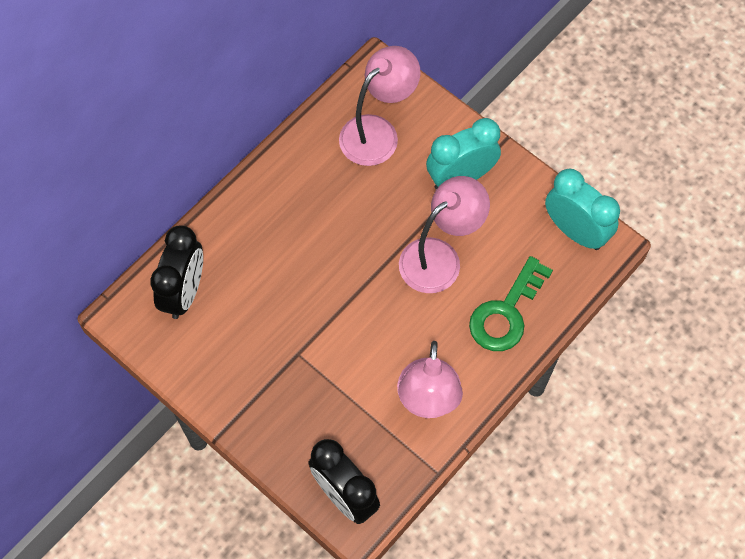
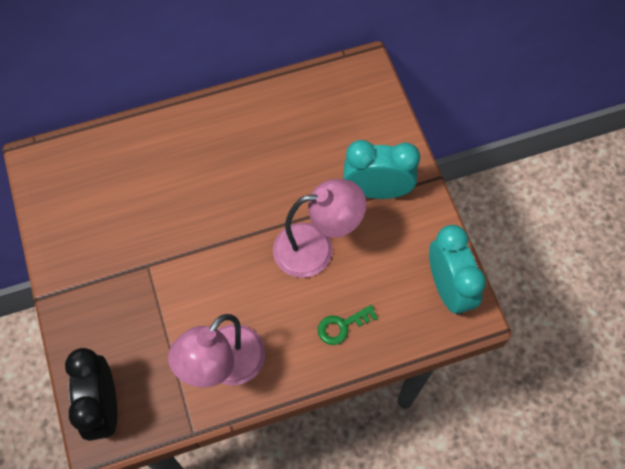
camera: 30 degrees right, 0 degrees up
(184, 292) = (94, 167): black clock -> none
(378, 132) = (332, 118): pink lamp -> none
(506, 312) = (342, 326): green key -> green key, size x0.56

